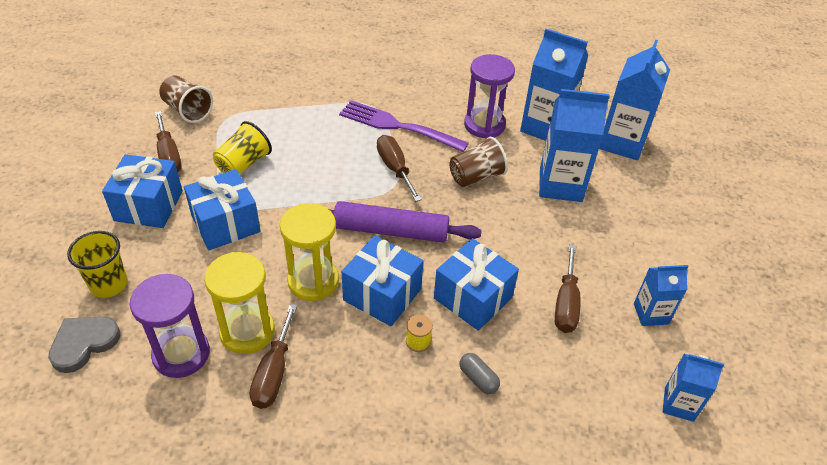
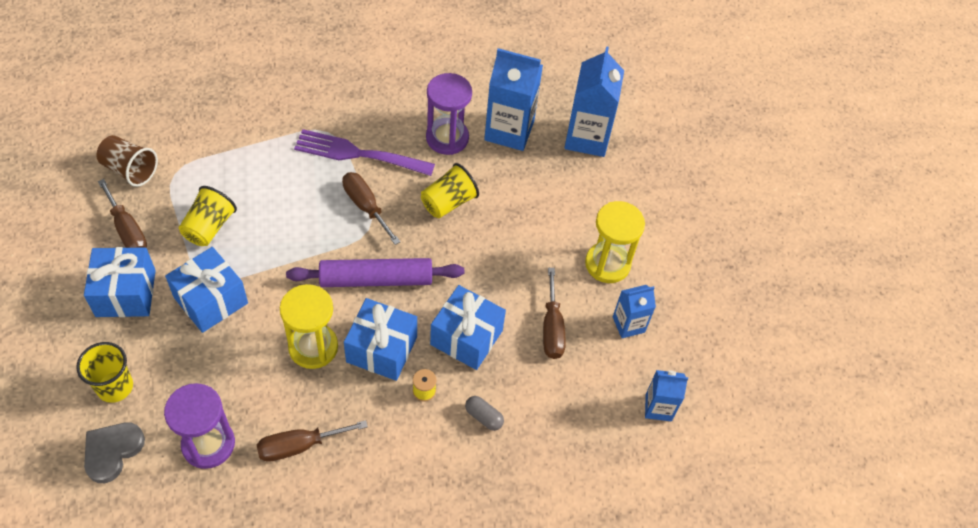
camera: 15 degrees left, 10 degrees up
(247, 331) = (264, 410): yellow hourglass -> yellow hourglass (607, 264)
(274, 373) = (299, 446): brown screwdriver -> brown screwdriver turned 75 degrees clockwise
(476, 176) = (448, 202): brown cup -> yellow cup
(560, 185) = (532, 198): blue carton -> none

